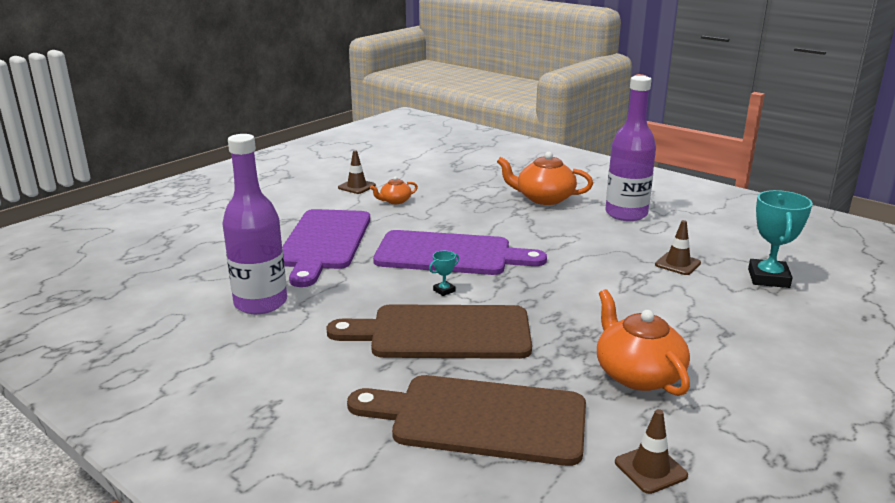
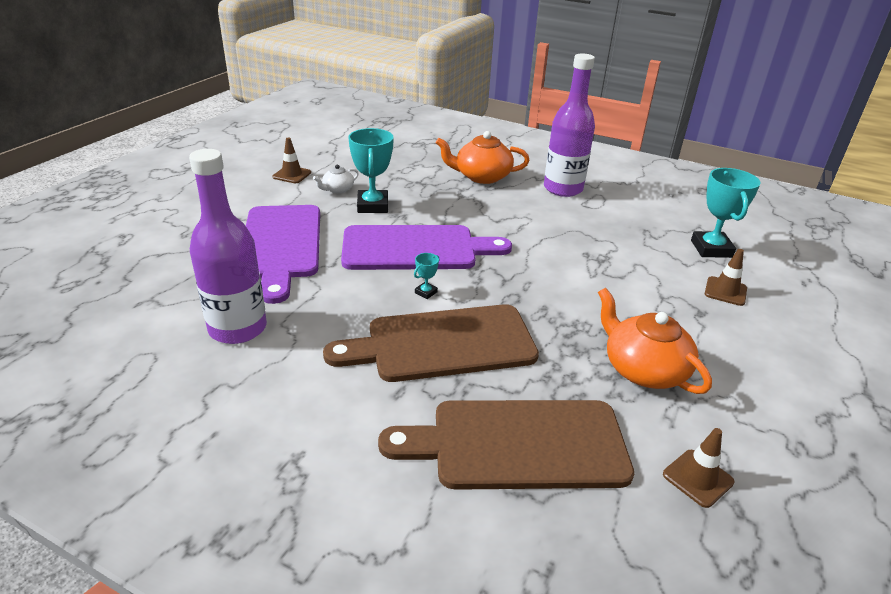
camera: 15 degrees left, 10 degrees up
(395, 201) = (337, 189): orange teapot -> white teapot
(423, 216) = (372, 206): none -> turquoise trophy
(677, 264) = (629, 240): brown traffic cone -> brown traffic cone (725, 291)

